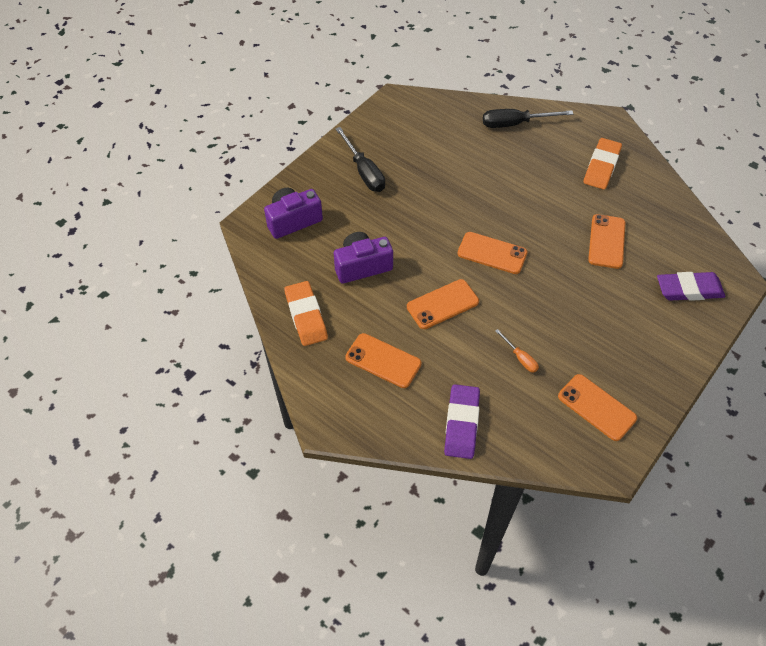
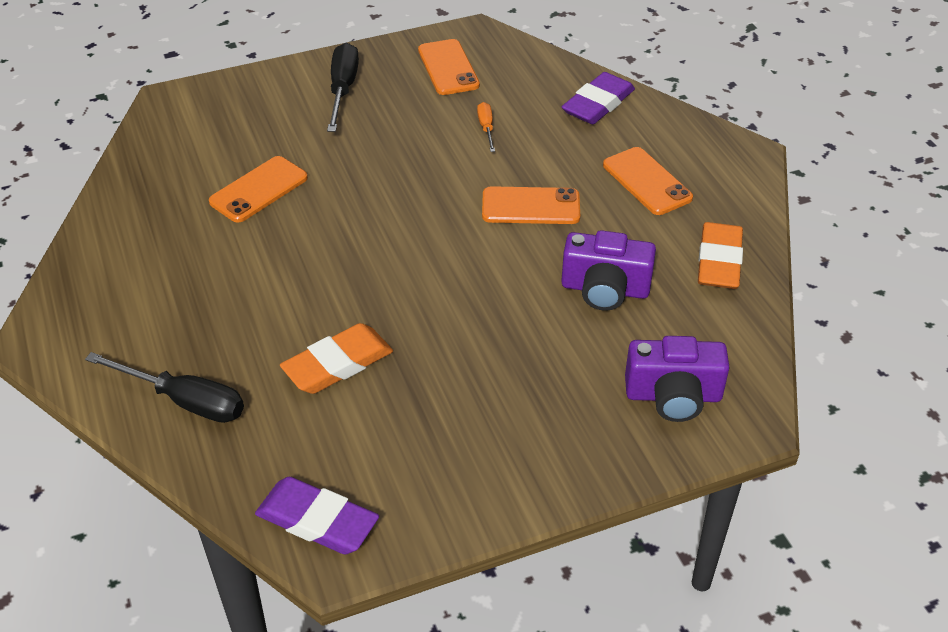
camera: 150 degrees left, 10 degrees down
(364, 172) = (505, 428): black screwdriver -> black screwdriver (343, 89)
(492, 253) = (416, 235): orange phone -> none
(601, 167) = (145, 277): orange eraser -> orange eraser (337, 364)
(689, 289) = (231, 113): purple eraser -> purple eraser (317, 521)

